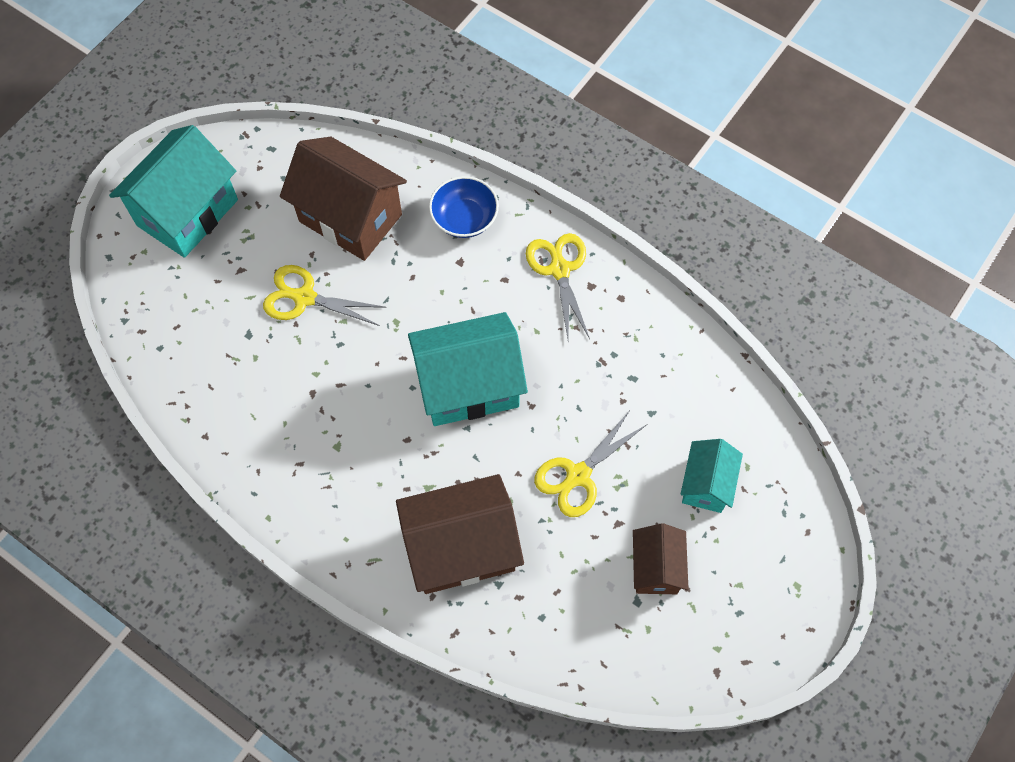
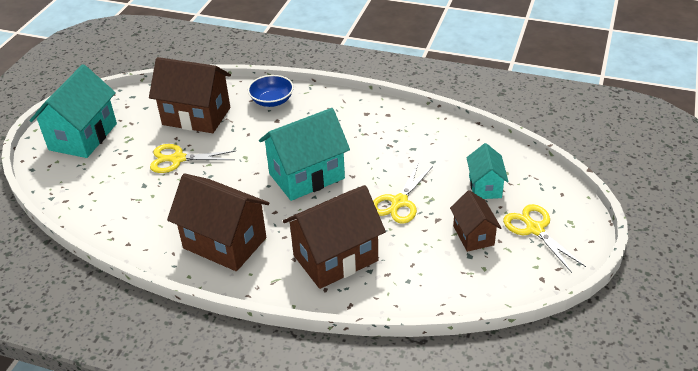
camera: 15 degrees left, 25 degrees down
(327, 475) = (225, 243): none -> brown house
(559, 269) = (343, 110): yellow scissors -> yellow scissors (535, 229)

